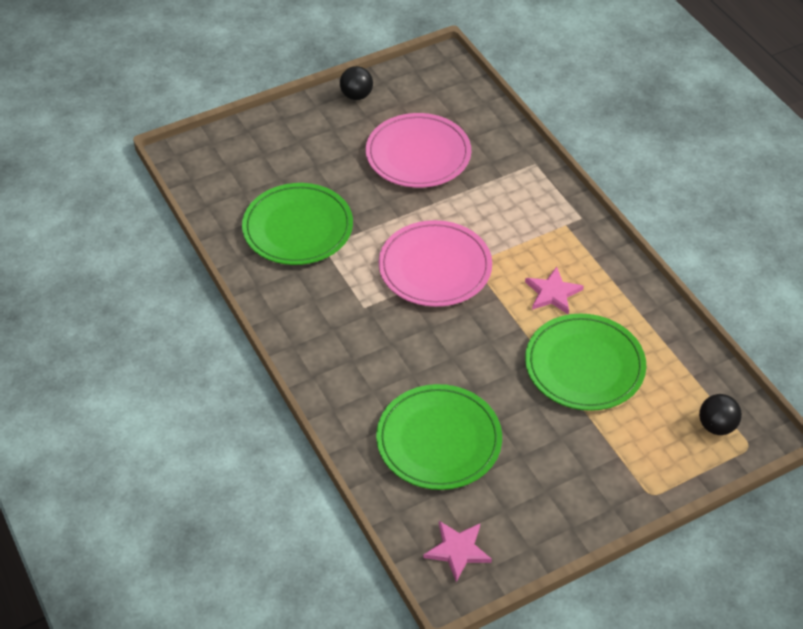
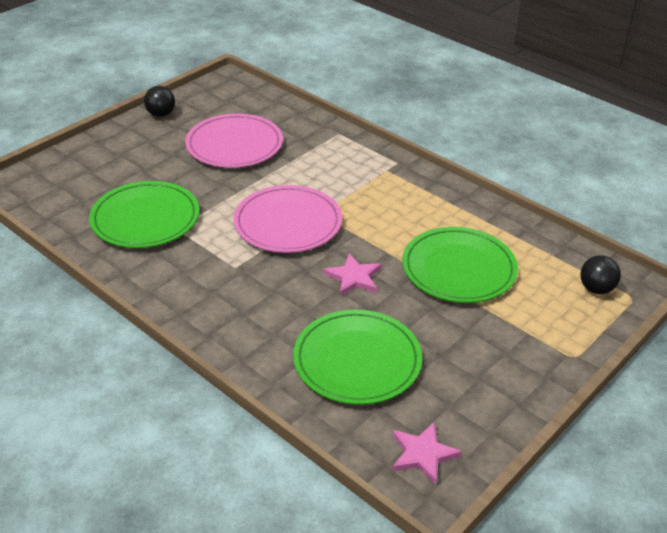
camera: 20 degrees left, 10 degrees down
(552, 293) = (402, 221): pink star -> pink star (353, 277)

